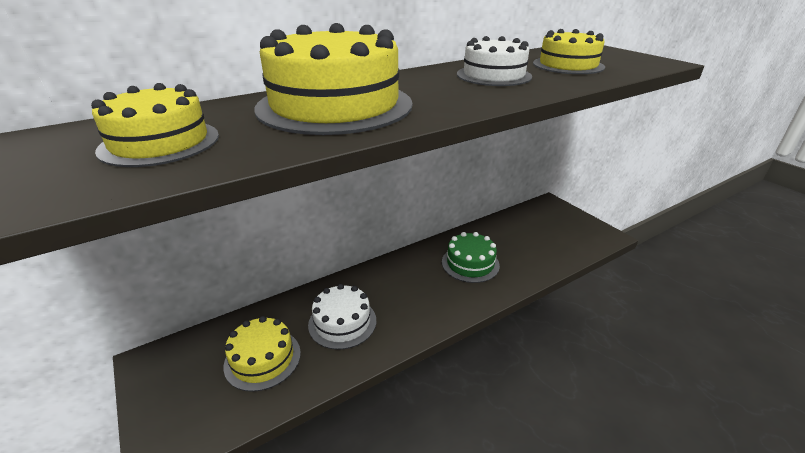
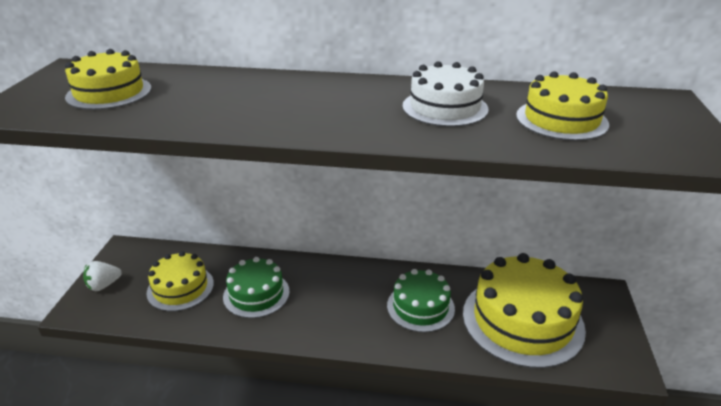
camera: 40 degrees right, 0 degrees up
(166, 408) = (103, 285): none -> white strawberry
(335, 105) = (251, 97): yellow cake -> yellow cake (522, 320)
(342, 322) = (256, 294): white cake -> green cake

